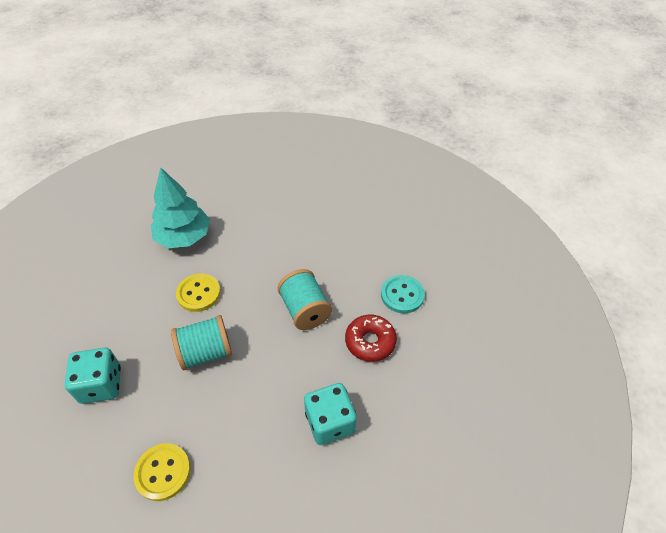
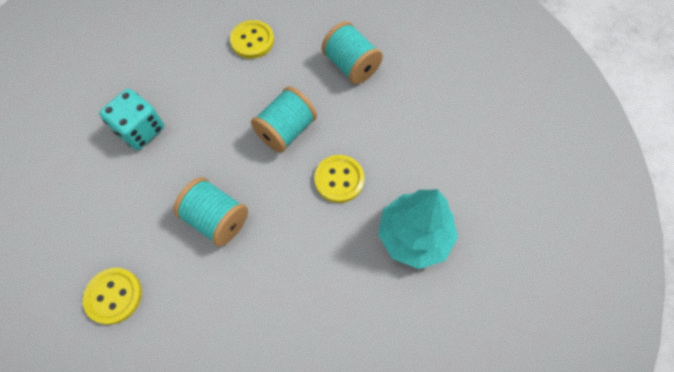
camera: 150 degrees right, 15 degrees up
(101, 385) = (351, 66): turquoise dice -> turquoise spool
(370, 342) = (131, 219): red donut -> none
(402, 295) = (114, 296): turquoise button -> yellow button

